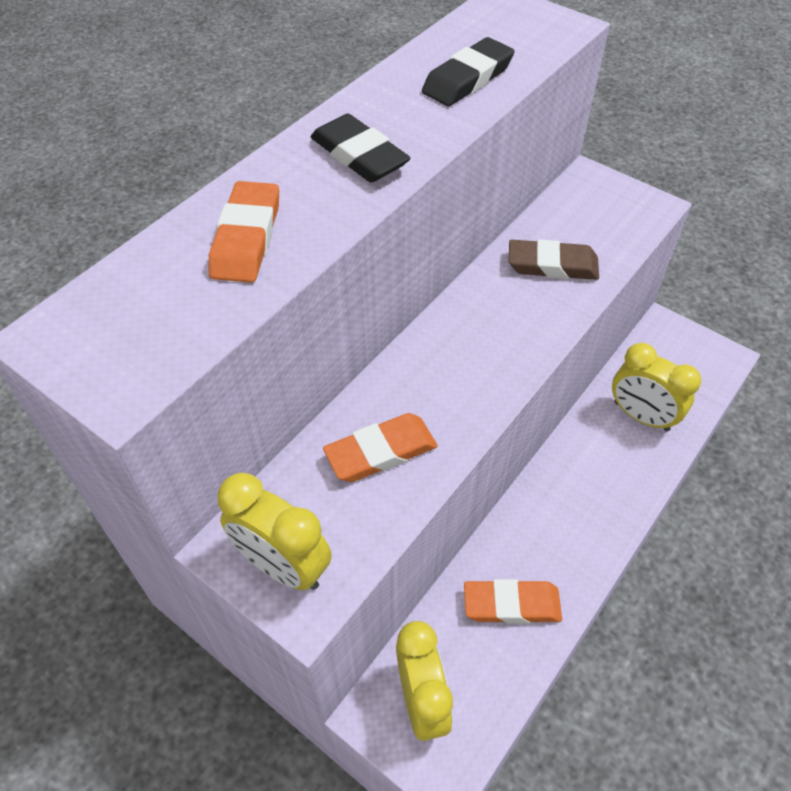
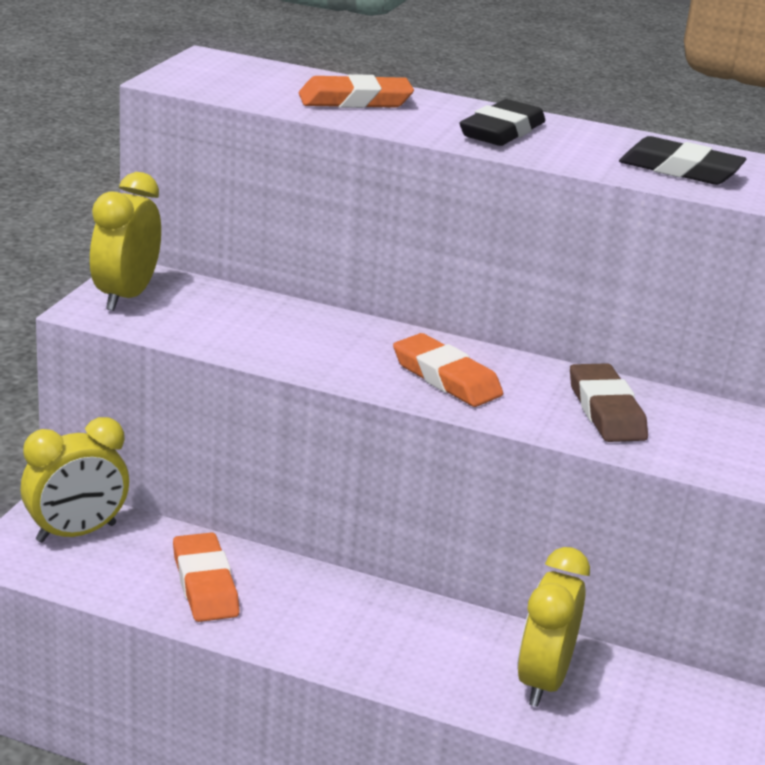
camera: 70 degrees right, 25 degrees down
(381, 452) = (267, 328): orange eraser -> orange eraser (446, 378)

